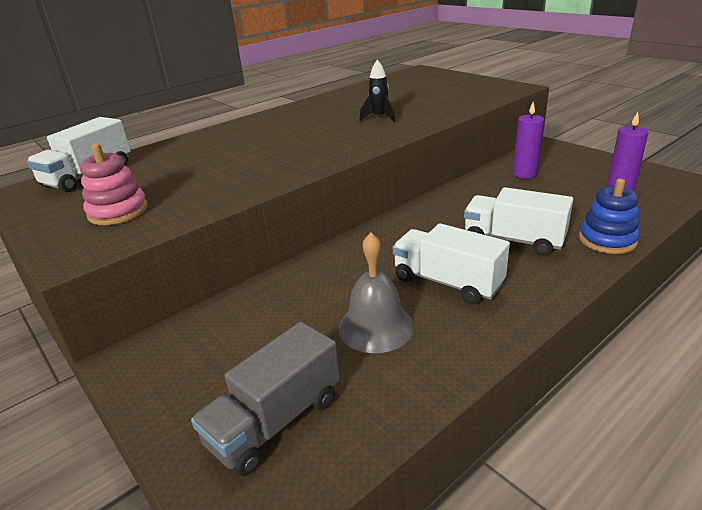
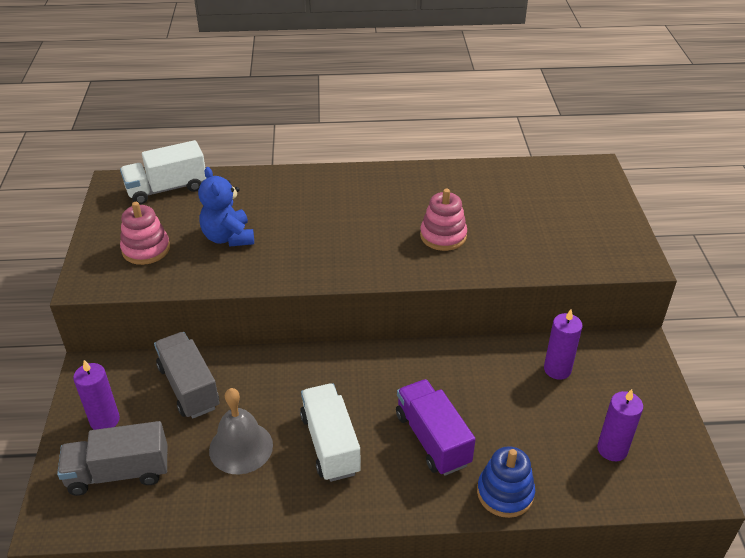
camera: 35 degrees right, 10 degrees up
(198, 389) = (105, 420): none -> purple candle
(199, 176) = (228, 237): none -> blue teddy bear
(262, 316) = (189, 387): none -> grey truck
(379, 118) = (443, 236): black rocket -> pink stacking toy
(513, 240) = (432, 439): white truck -> purple truck

